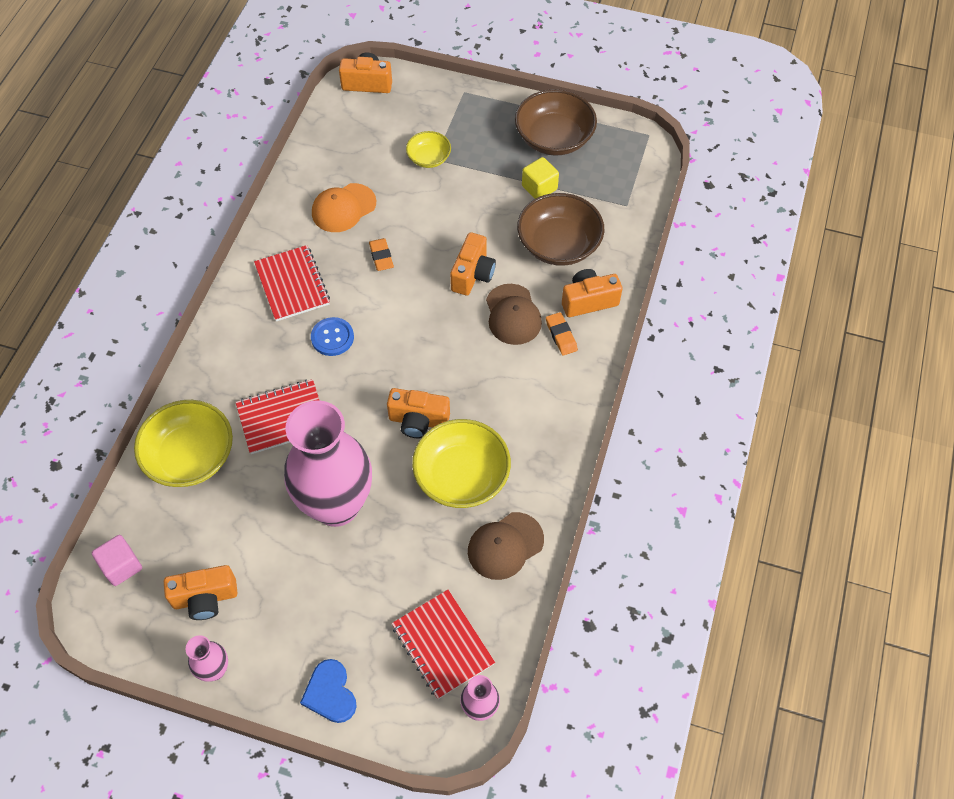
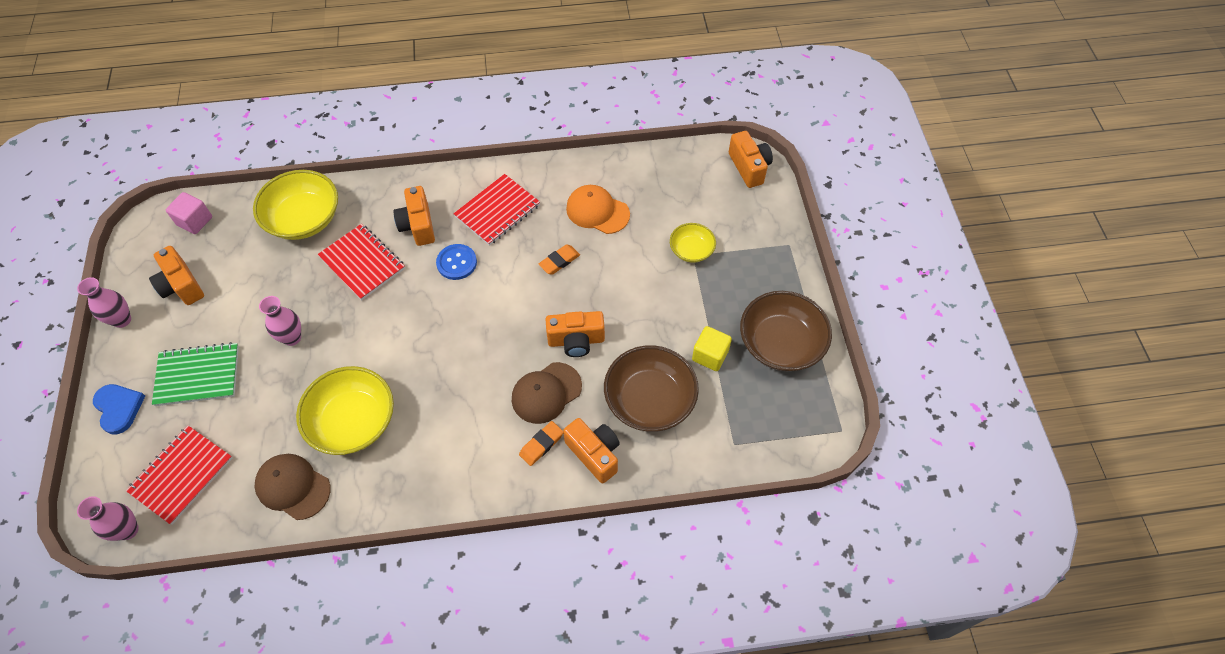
camera: 65 degrees right, 0 degrees up
(330, 693) = (119, 408): blue heart -> blue heart turned 105 degrees clockwise
(332, 605) = (198, 375): none -> green notebook
(336, 505) = (292, 338): pink vase -> pink vase, size x0.42
(418, 421) = (397, 363): orange camera -> orange camera (418, 225)

